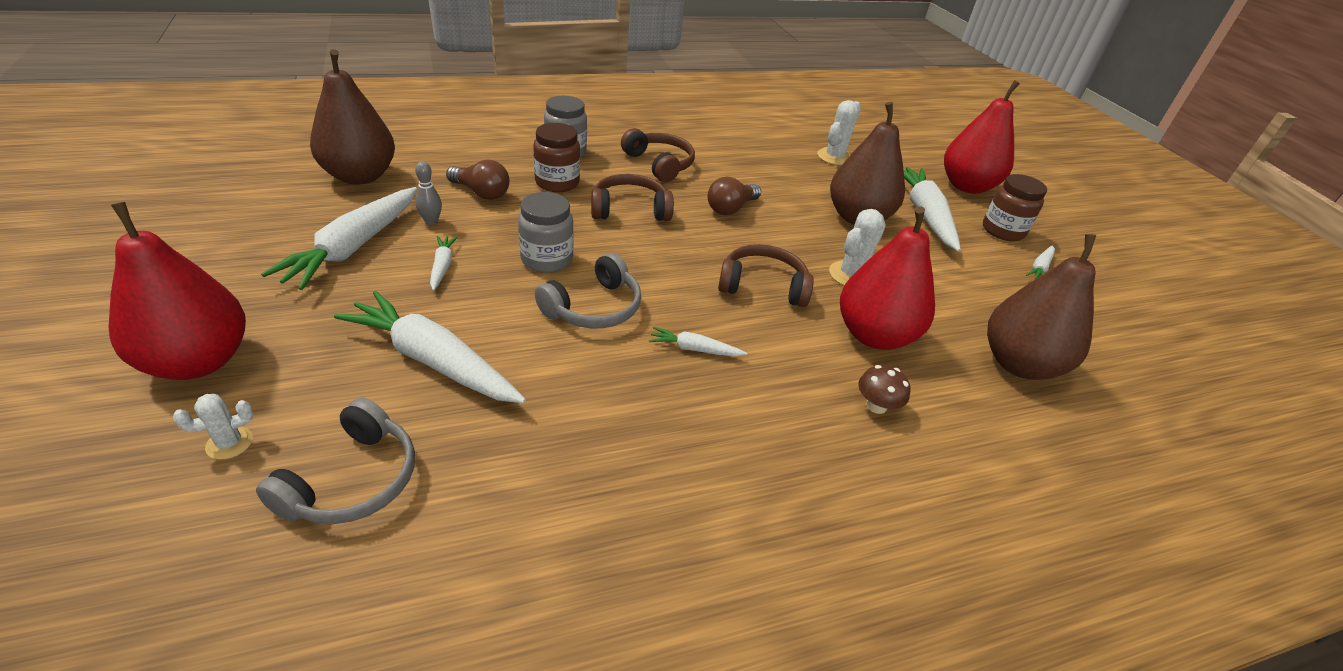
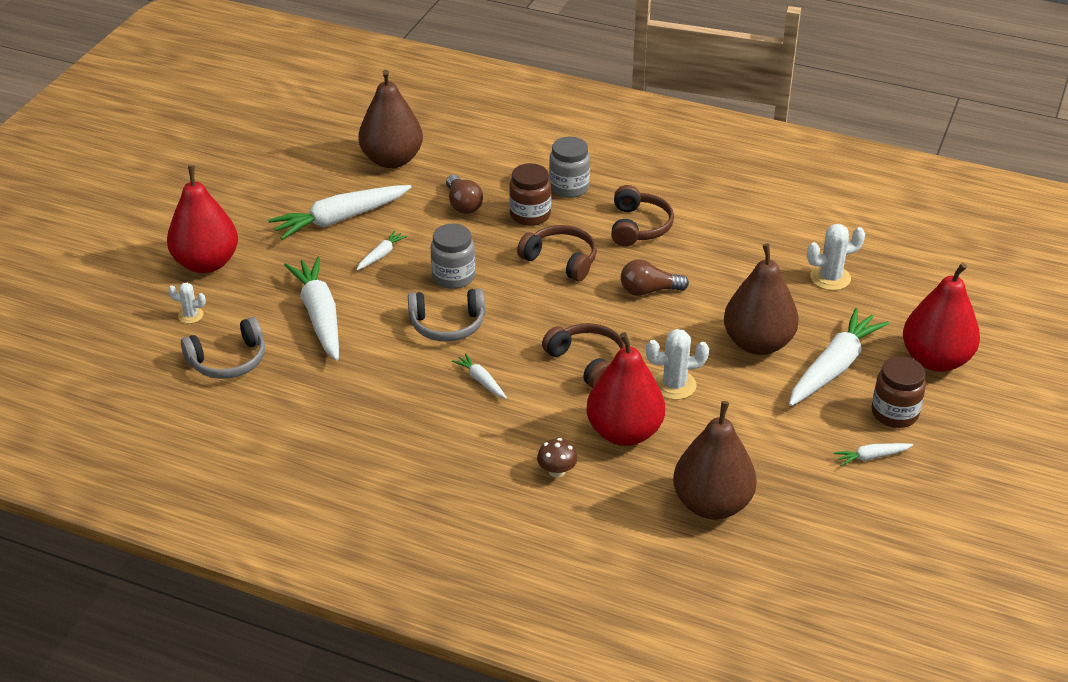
camera: 45 degrees right, 0 degrees up
(431, 221) = (406, 216): grey bowling pin -> none

